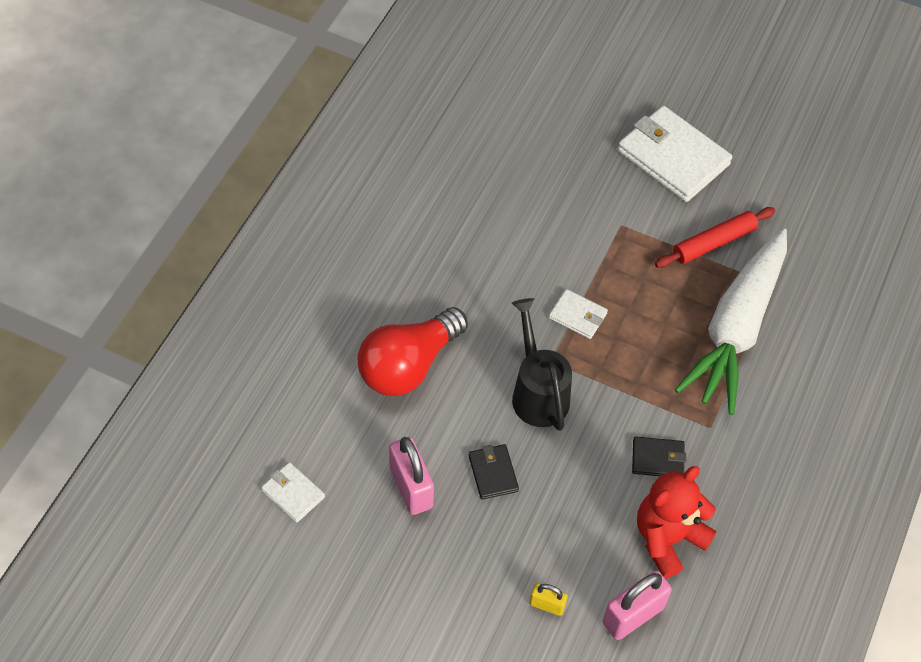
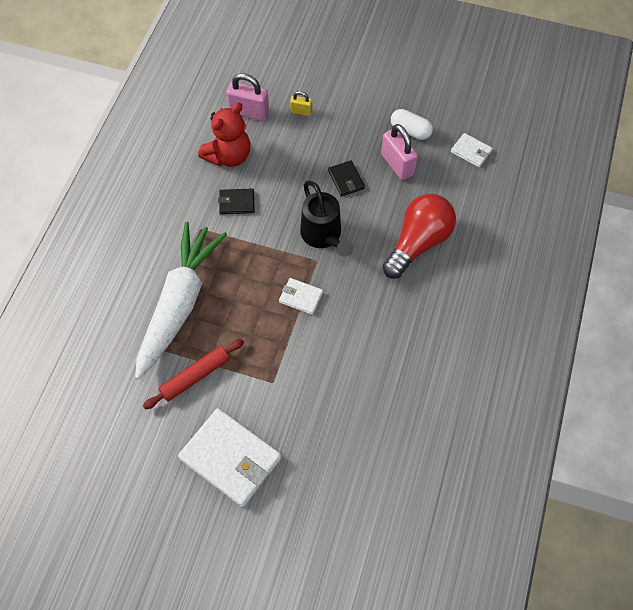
camera: 175 degrees right, 5 degrees up
(377, 543) = (410, 131): none -> white capsule
(633, 615) = (249, 112): pink padlock -> pink padlock turned 60 degrees clockwise

